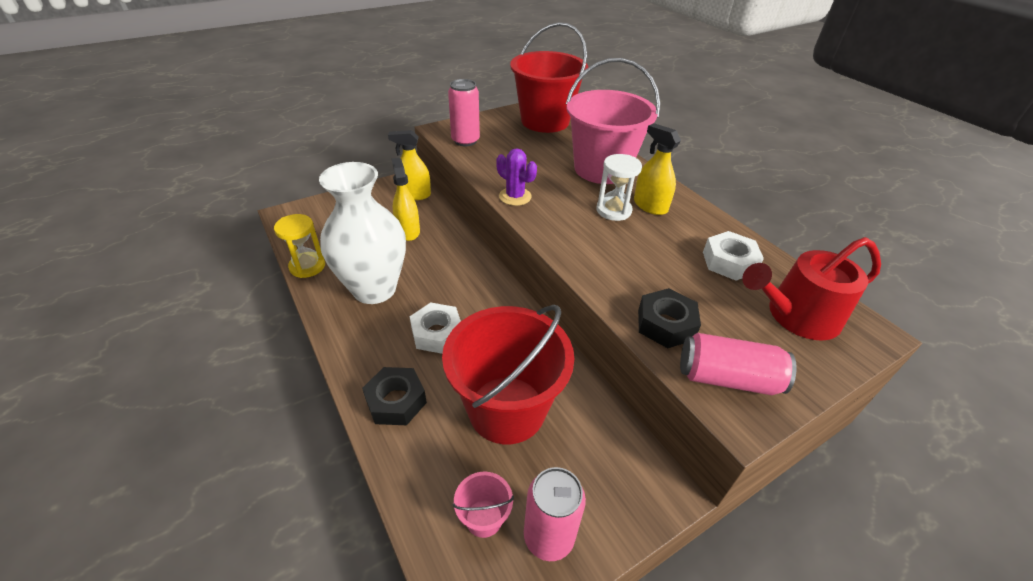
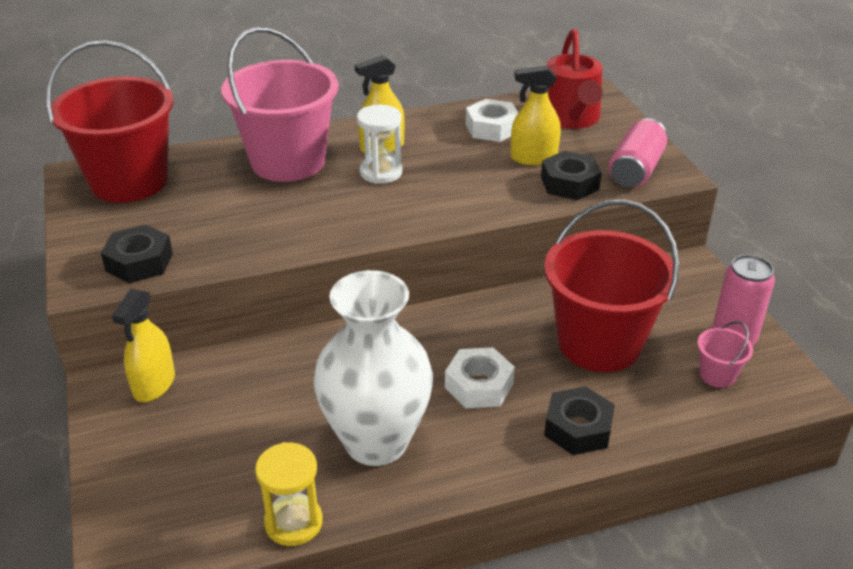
camera: 75 degrees left, 5 degrees down
(408, 231) = (253, 398): yellow spray bottle -> yellow spray bottle (533, 158)
(465, 141) = (139, 262): pink can -> black nut
(515, 196) = (319, 237): purple cactus -> none

